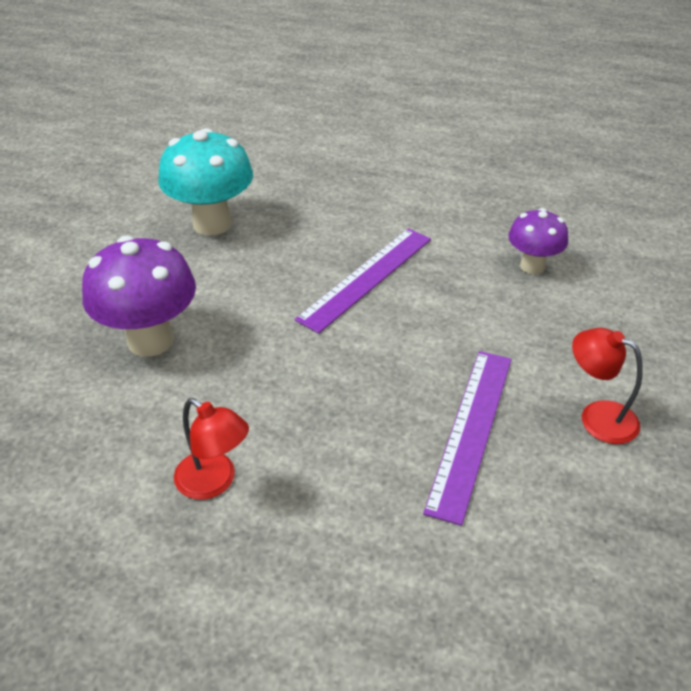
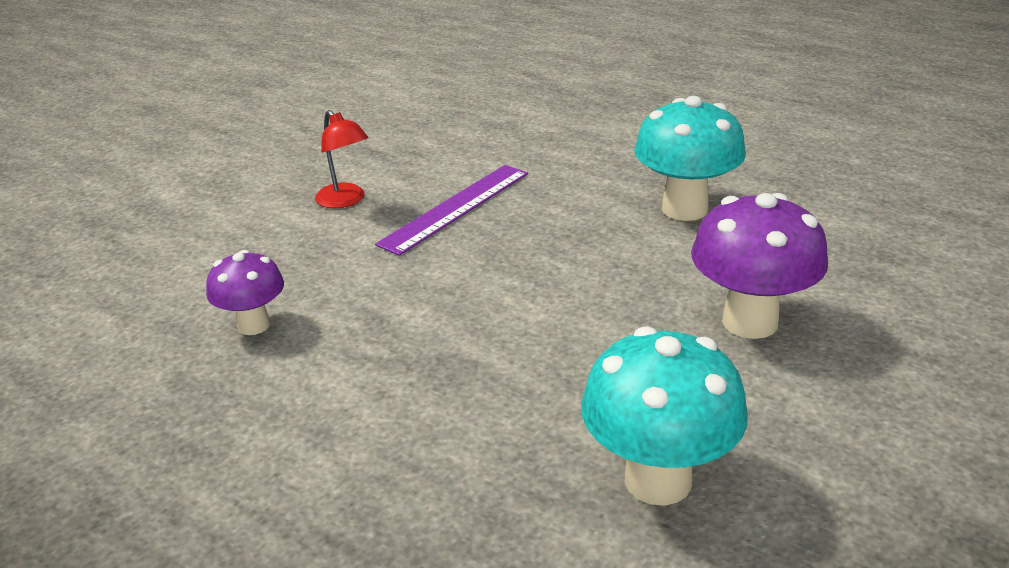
camera: 160 degrees left, 10 degrees down
(214, 482) = (684, 209): red lamp -> turquoise mushroom
(366, 278) = (463, 347): purple ruler -> none

